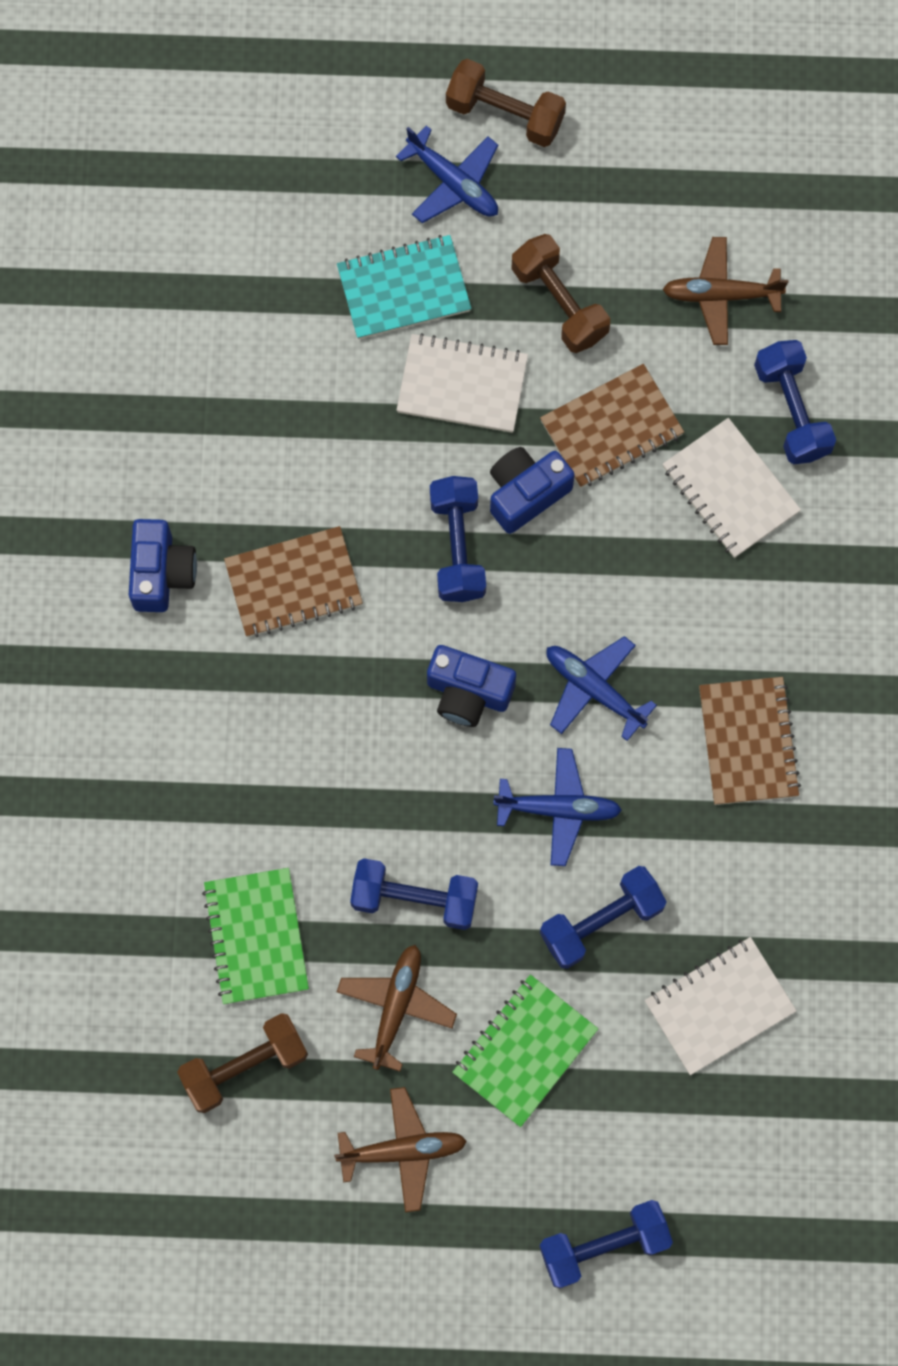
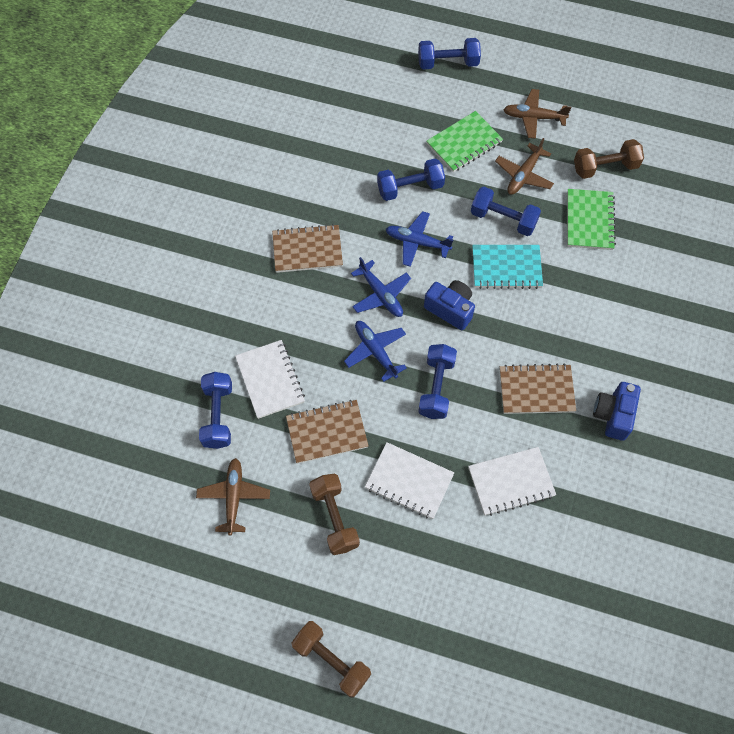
camera: 165 degrees left, 10 degrees down
(404, 289) = (430, 553): turquoise notebook -> turquoise notebook (506, 268)
(453, 183) = (379, 618): blue plane -> blue plane (375, 351)
(526, 493) = (388, 407): blue camera -> none
(719, 1006) = (363, 140): white notebook -> white notebook (511, 482)
(720, 295) = (234, 497): brown plane -> brown plane turned 105 degrees counterclockwise
(748, 742) = (307, 250): brown notebook -> brown notebook turned 75 degrees clockwise

